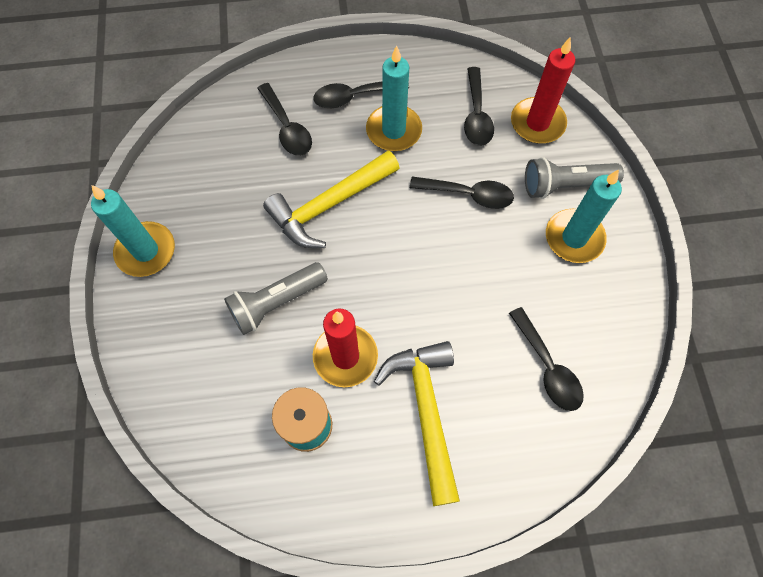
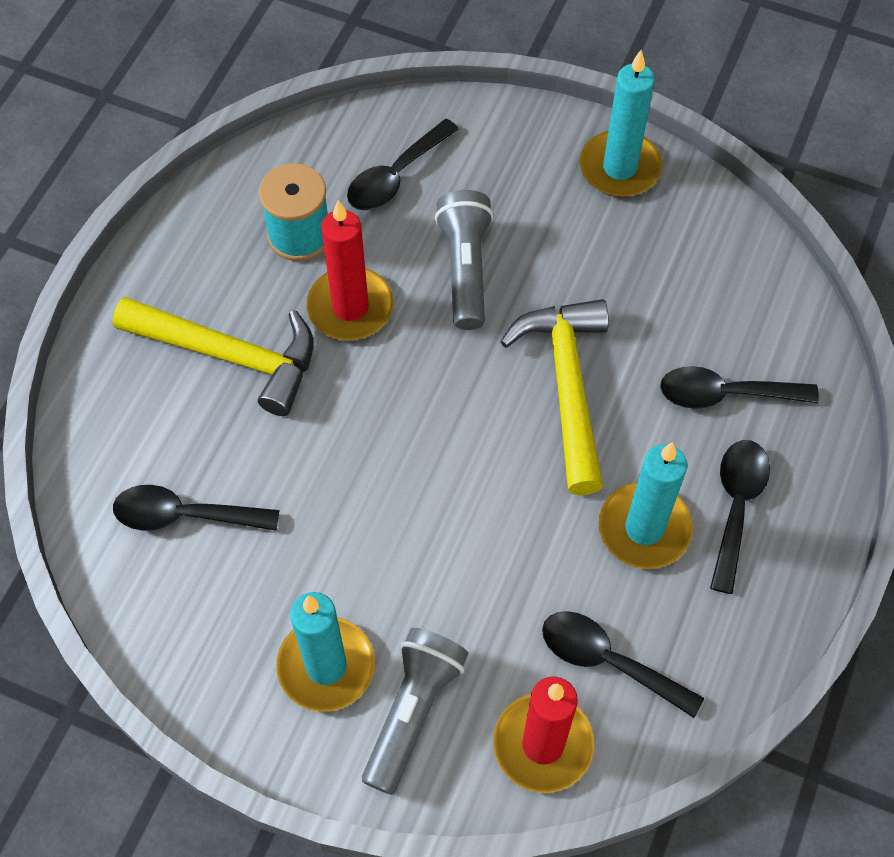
camera: 120 degrees right, 5 degrees down
(468, 194) = (479, 568): black spoon -> black spoon (395, 176)

